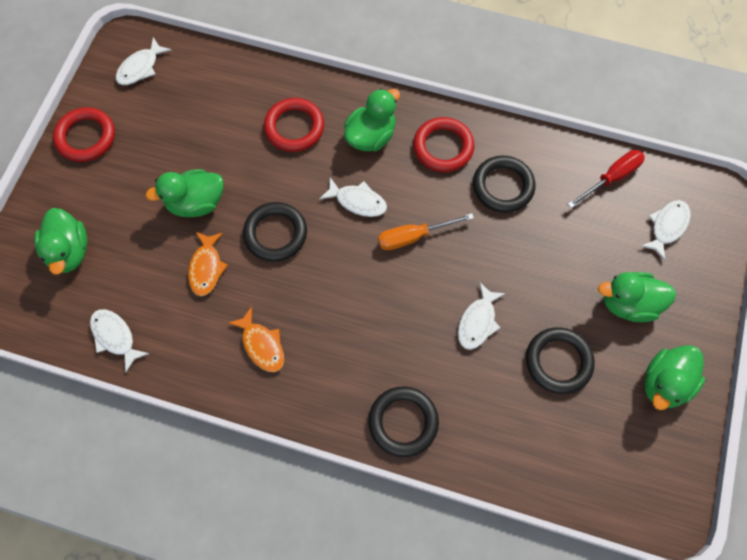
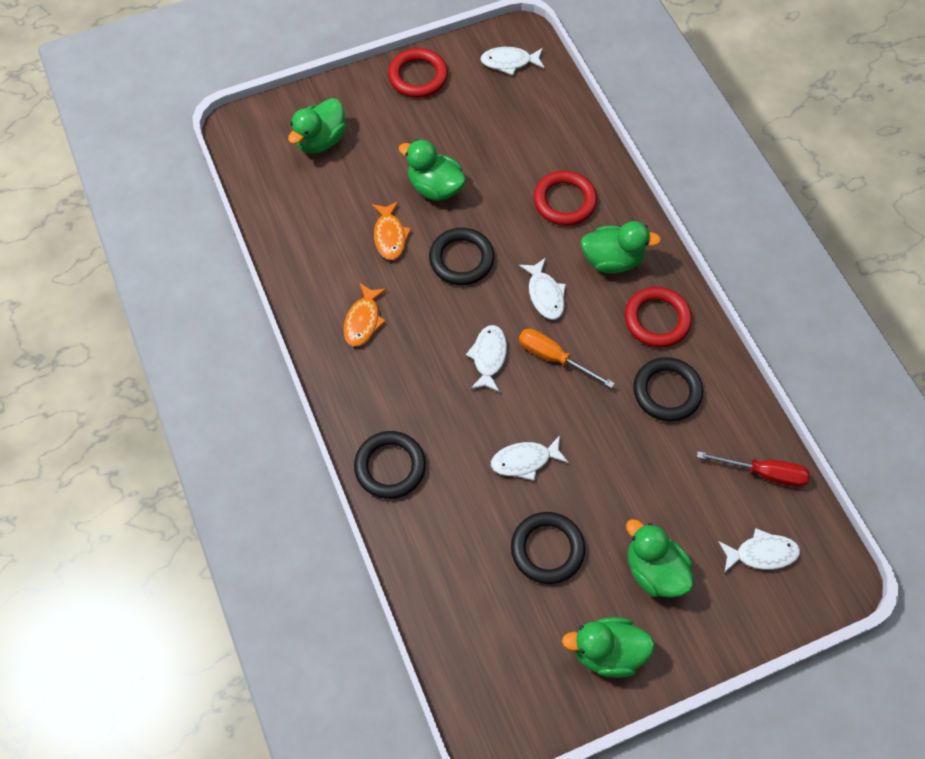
camera: 50 degrees right, 5 degrees down
(115, 337) = (283, 221): white fish -> white fish (488, 357)
(206, 268) = (390, 236): orange fish -> orange fish turned 60 degrees counterclockwise

